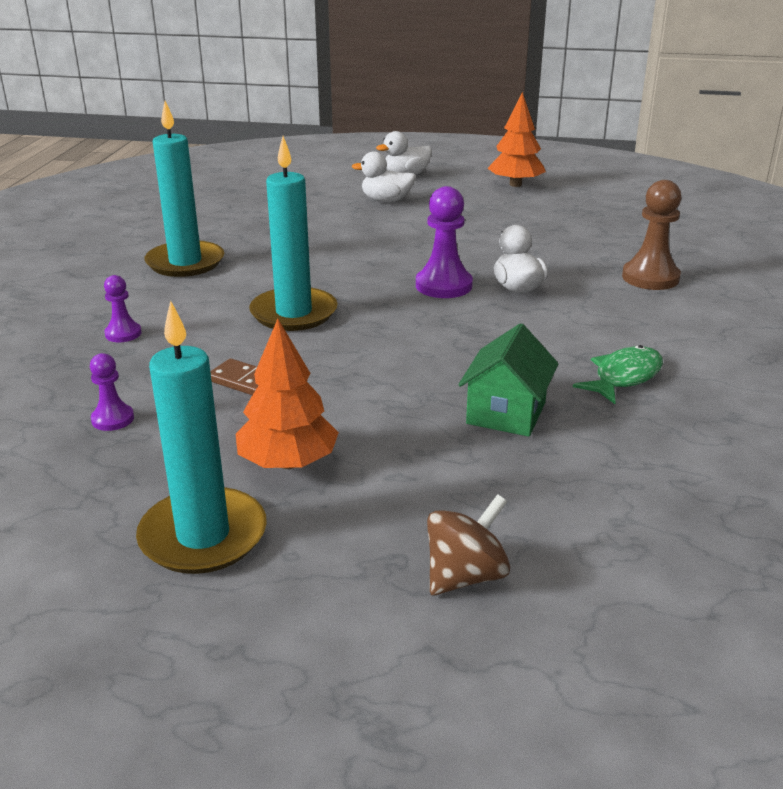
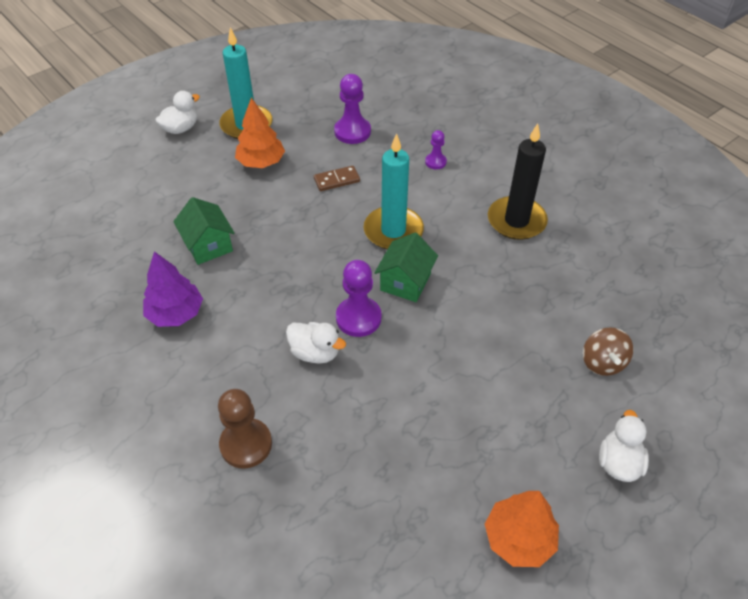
camera: 130 degrees right, 20 degrees up
(113, 419) = (352, 132): purple pawn -> purple pawn, size x1.78
(185, 262) = (516, 221): turquoise candle -> black candle
(360, 282) = (405, 282): none -> green house
(386, 200) = (554, 397): white duck -> white duck (181, 128)
(465, 576) = (147, 169): brown spinning top -> brown spinning top (602, 362)
(624, 377) = (176, 313): green fish -> purple tree

